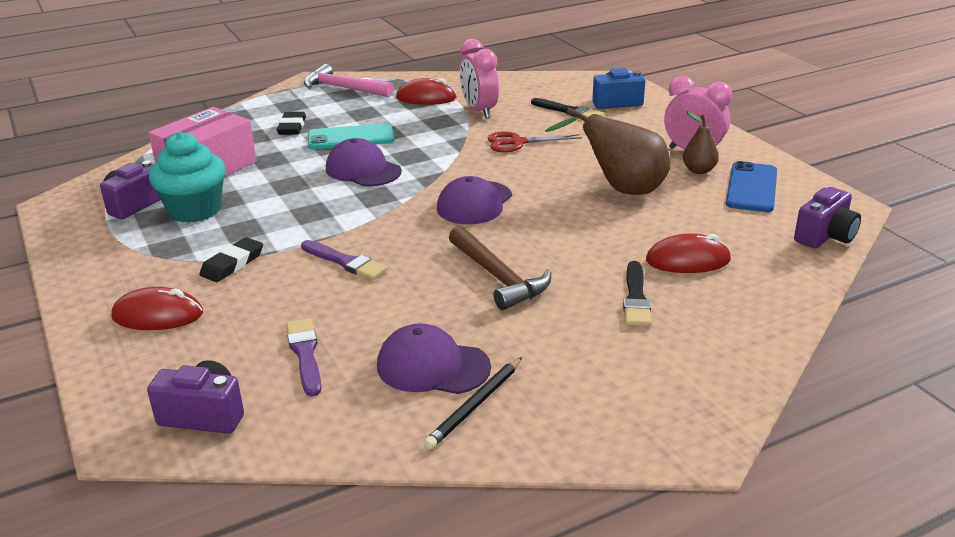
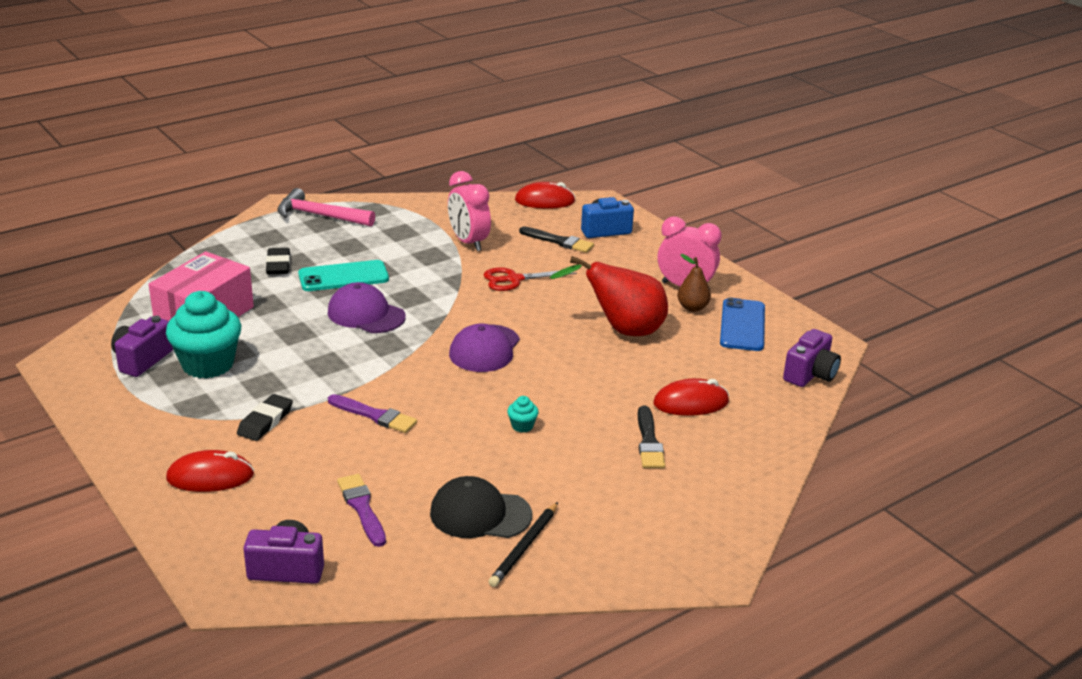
camera: 10 degrees left, 0 degrees up
(426, 98) = (410, 227): red mouse -> red mouse (545, 201)
(432, 366) = (480, 514): purple cap -> black cap
(498, 277) = (522, 426): brown hammer -> turquoise cupcake
(620, 189) = (621, 330): brown pear -> red pear

